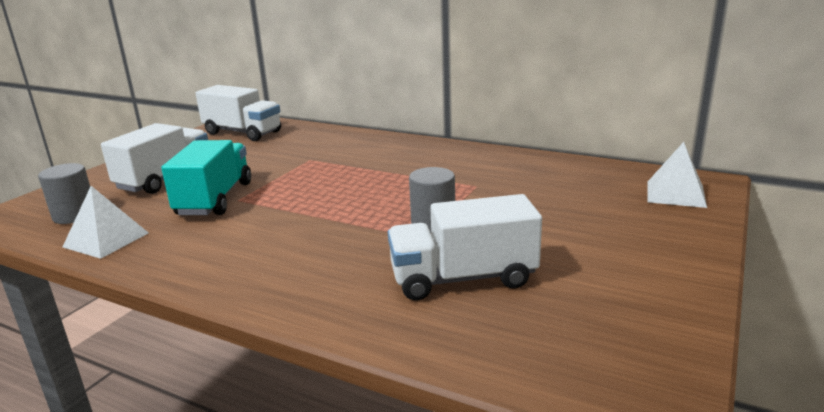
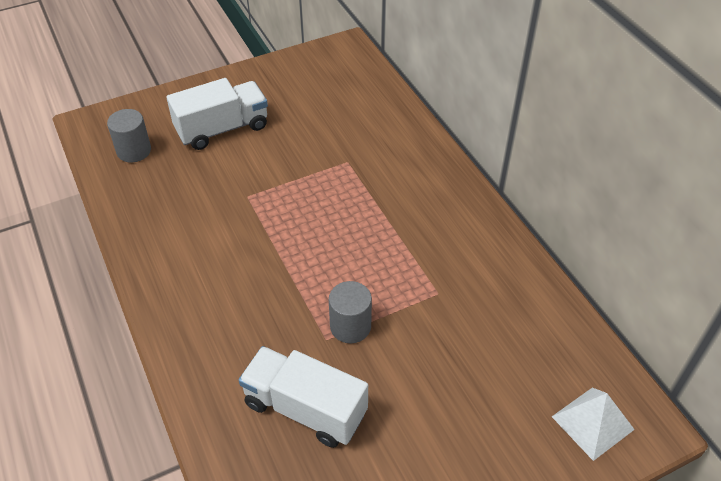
camera: 35 degrees right, 25 degrees up
(106, 240) = (132, 199): white pyramid -> none
(215, 199) = (233, 185): turquoise truck -> none
(242, 133) = (332, 77): white truck -> none

